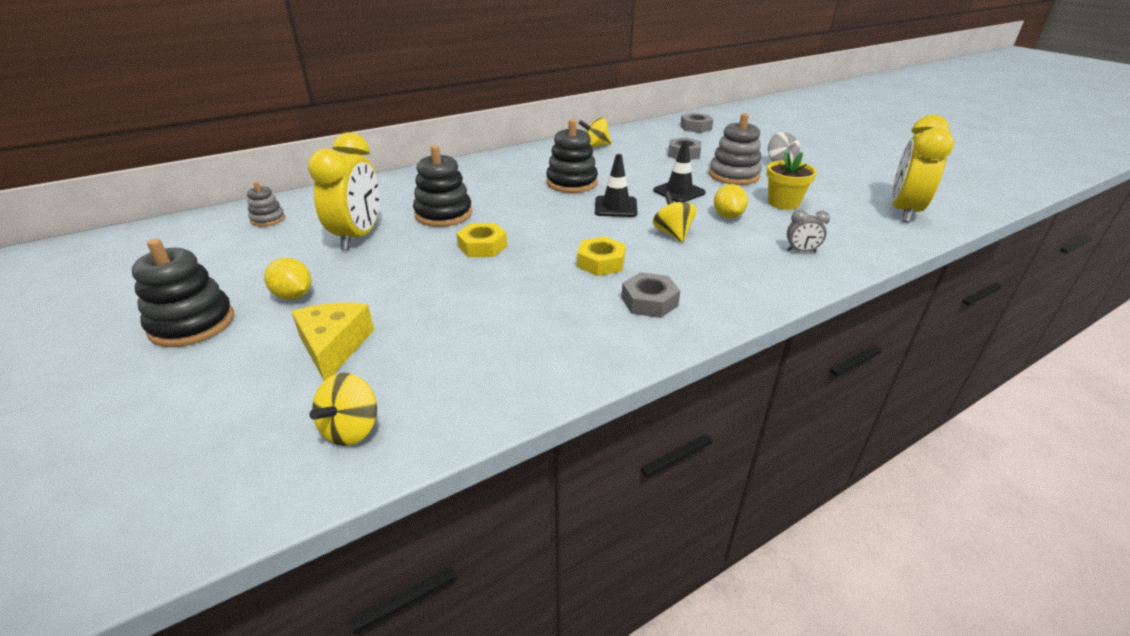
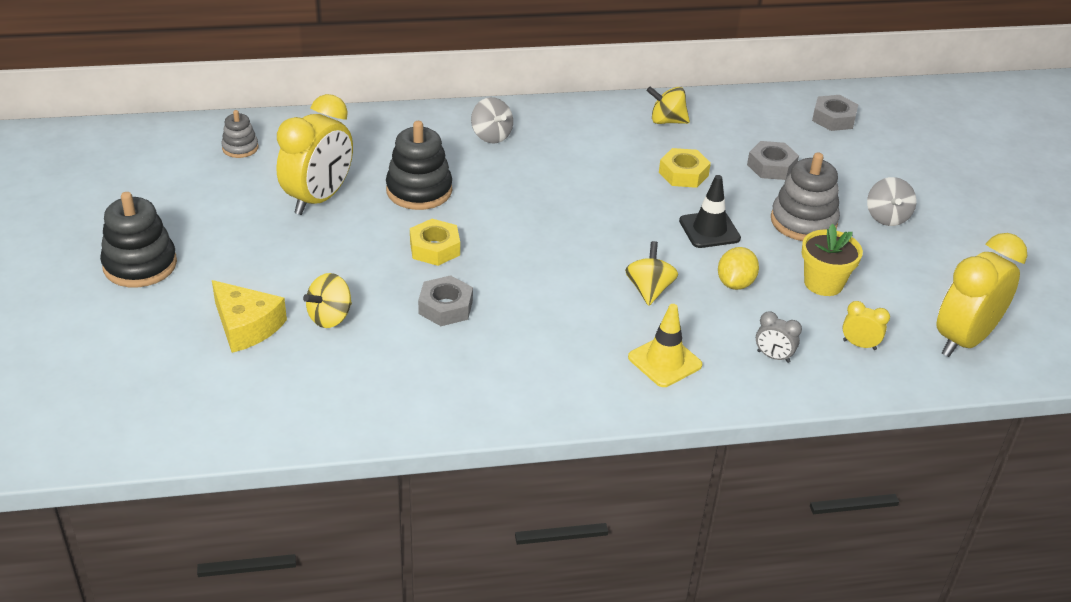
camera: 20 degrees right, 5 degrees up
(293, 296) = (232, 258): yellow lemon -> none
(334, 346) = (246, 326): yellow cheese -> yellow cheese turned 120 degrees clockwise
(351, 429) = (231, 408): yellow spinning top -> yellow spinning top (330, 317)
(478, 174) = (491, 136): none -> grey spinning top
(572, 183) = (591, 180): black stacking toy -> none
(601, 262) = (542, 305): yellow nut -> yellow nut (683, 174)
(615, 207) = (615, 233): black traffic cone -> none
(649, 301) = (554, 367): grey nut -> grey nut (445, 307)
(729, 274) = (664, 361): none -> yellow traffic cone
(847, 230) = (859, 345): none -> yellow clock

